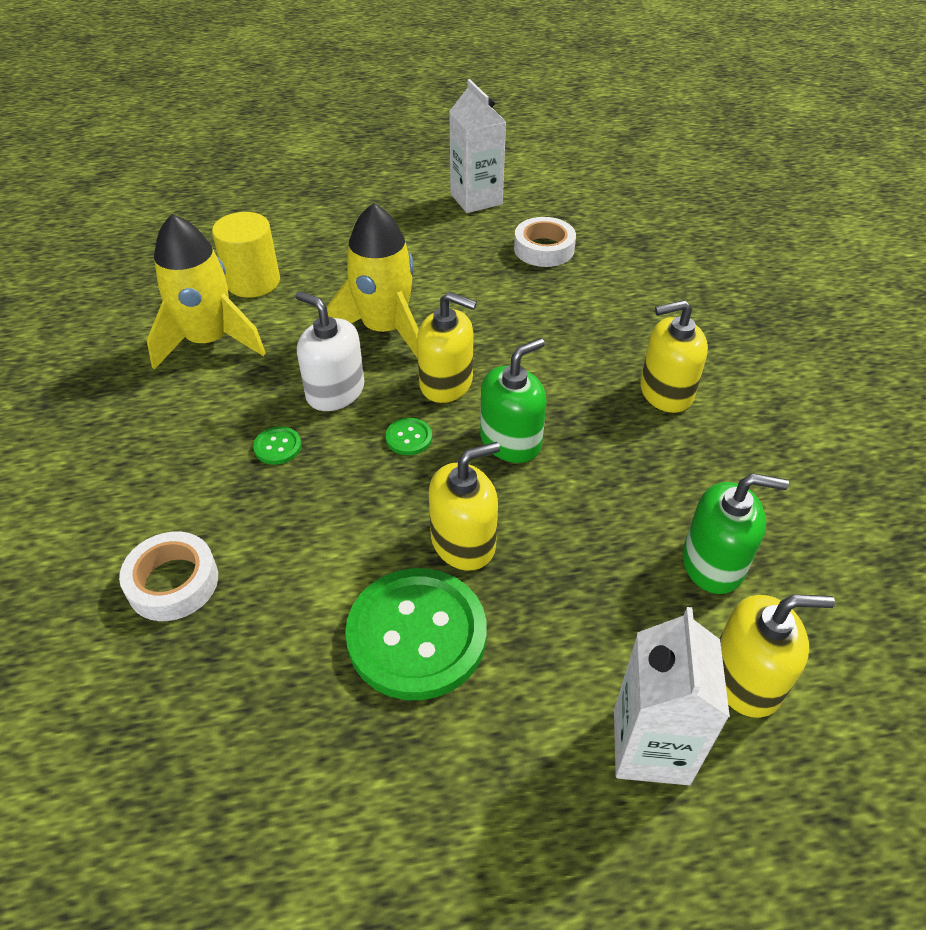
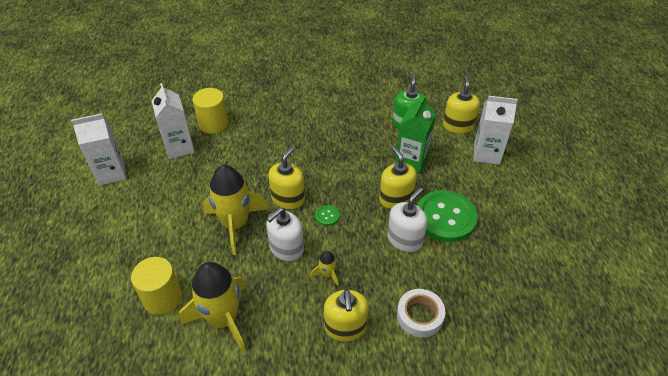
camera: 85 degrees left, 0 degrees up
(277, 447) = (327, 274): green button -> yellow rocket
(354, 558) = (405, 239): none -> white soap dispenser
(510, 441) = (334, 177): green soap dispenser -> none
(544, 249) = (179, 147): white tape -> white carton
(585, 571) = (411, 161): none -> green carton
(612, 274) = (213, 124): none -> yellow cylinder
(666, 392) = (309, 120): yellow soap dispenser -> yellow soap dispenser (345, 327)

